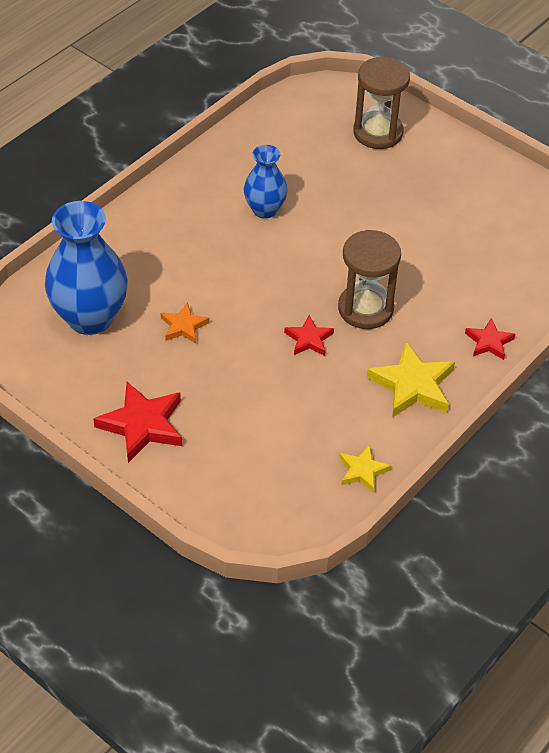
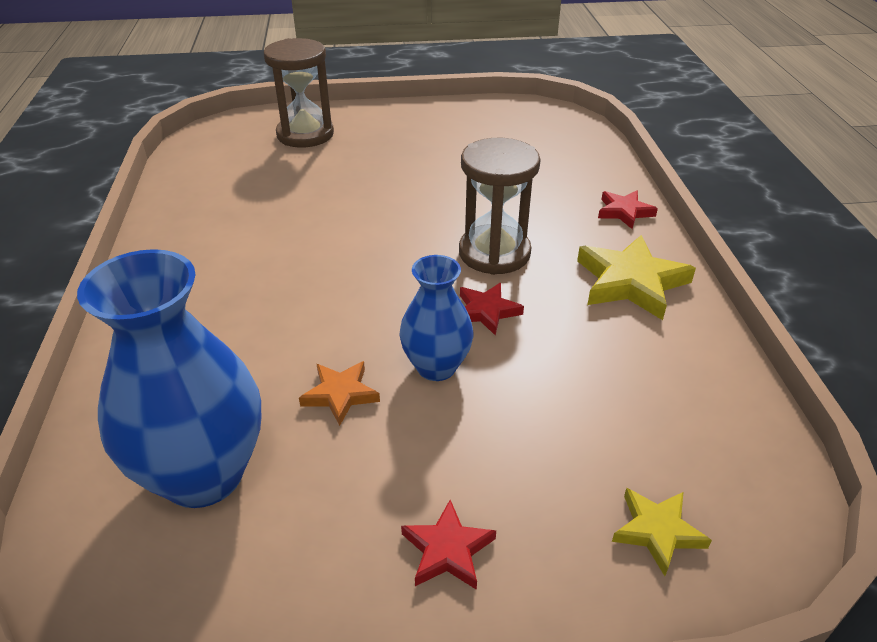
camera: 45 degrees left, 10 degrees down
(142, 425) = (447, 550): red star -> red star, size x0.57
(265, 210) = (280, 237): blue vase -> blue vase (436, 367)
(362, 471) = (724, 387): yellow star -> yellow star (657, 531)

